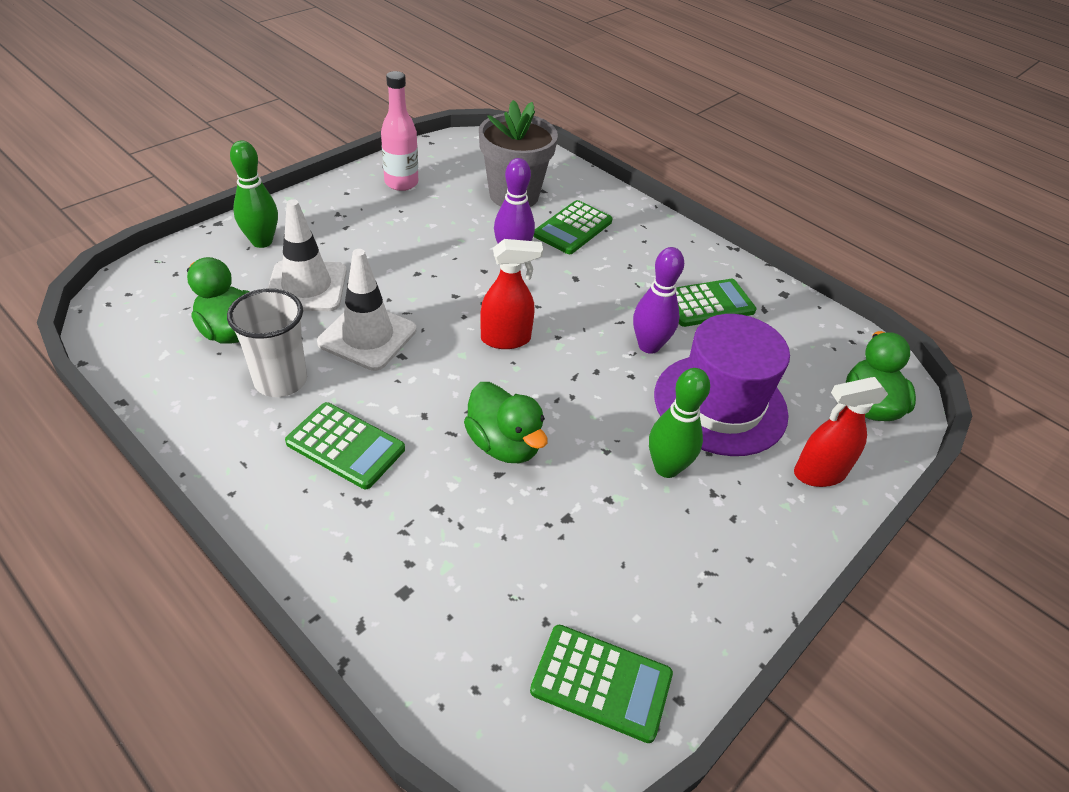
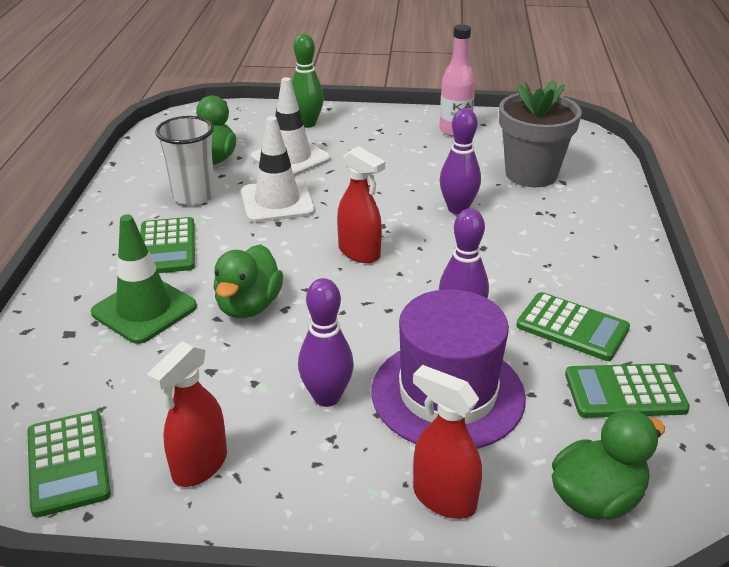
camera: 55 degrees right, 10 degrees down
(430, 516) = (144, 310): none -> green traffic cone
(573, 228) = (542, 217): green calculator -> green calculator (625, 392)
(666, 468) = (327, 397): green bowling pin -> purple bowling pin
(680, 590) = (199, 466): none -> red spray bottle

